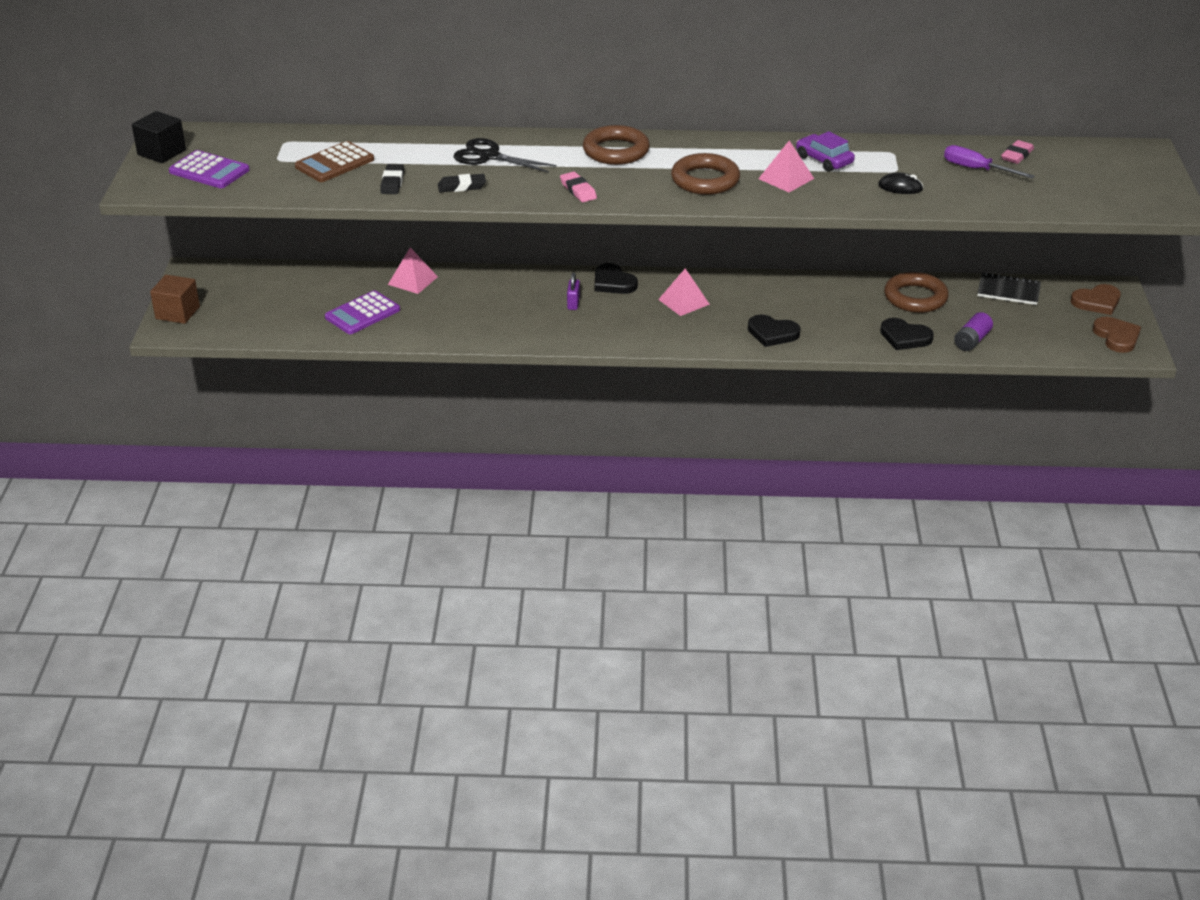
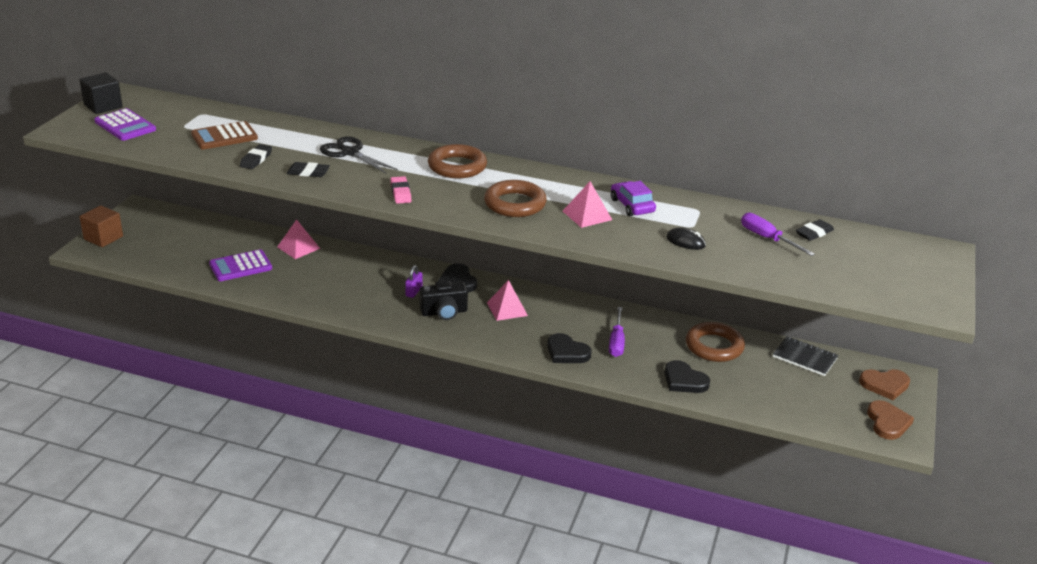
camera: 15 degrees right, 5 degrees down
(620, 318) = (444, 312): none -> black camera
(816, 313) = (616, 342): none -> purple screwdriver
(971, 341) = (745, 397): purple battery -> none
(1017, 155) = (814, 233): pink eraser -> black eraser

